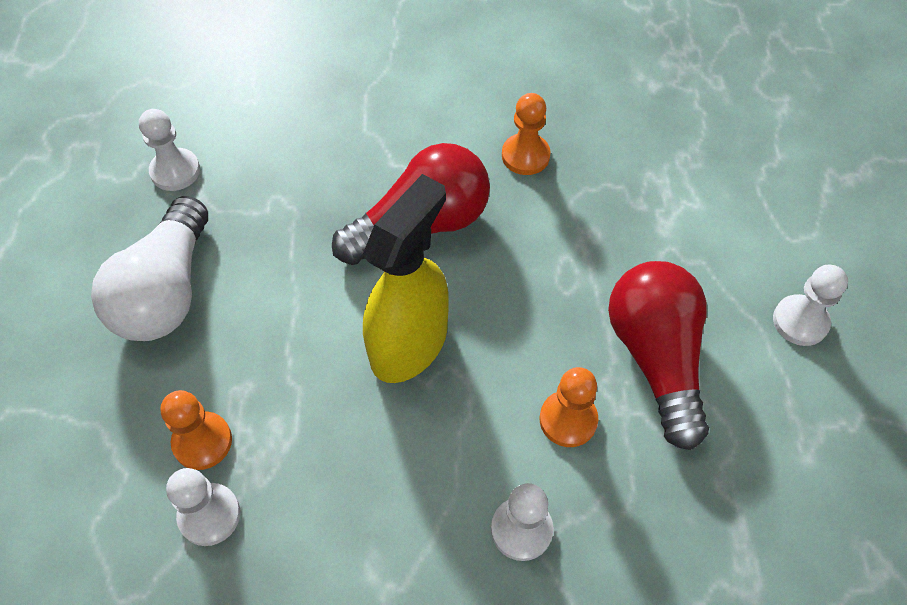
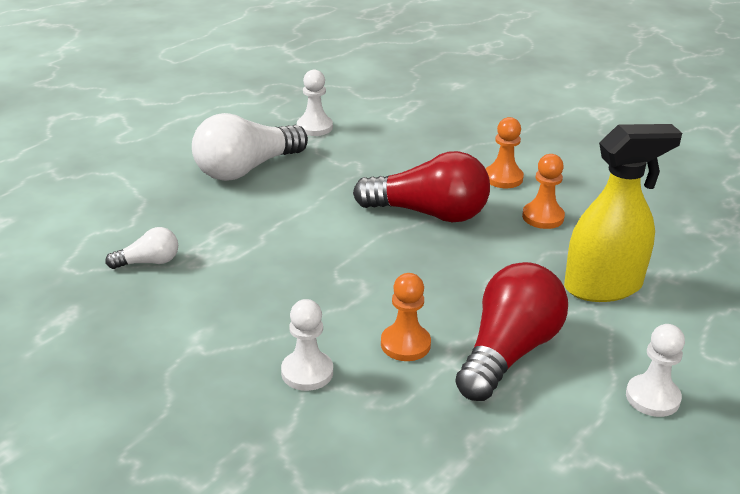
camera: 40 degrees right, 25 degrees down
(202, 441) = (184, 233): orange pawn -> orange pawn (503, 178)
(209, 515) = (148, 262): white pawn -> white light bulb
(409, 343) = (351, 257): yellow spray bottle -> yellow spray bottle (603, 286)

